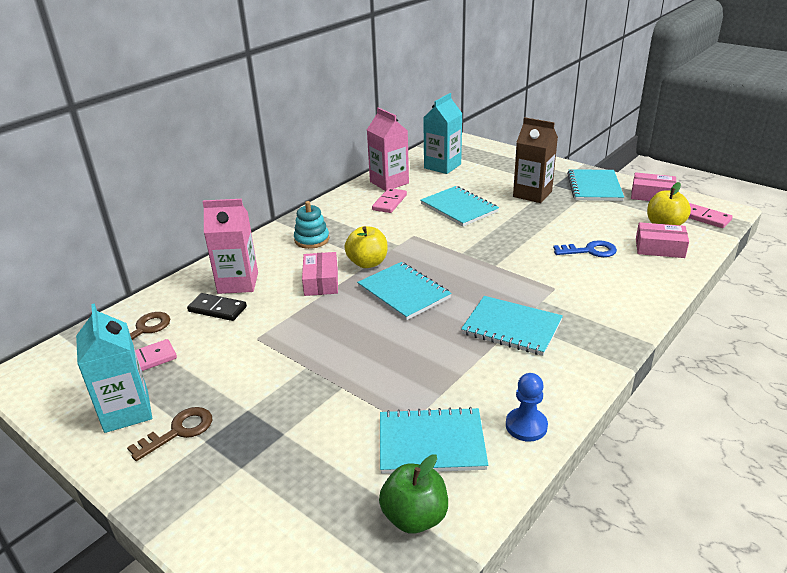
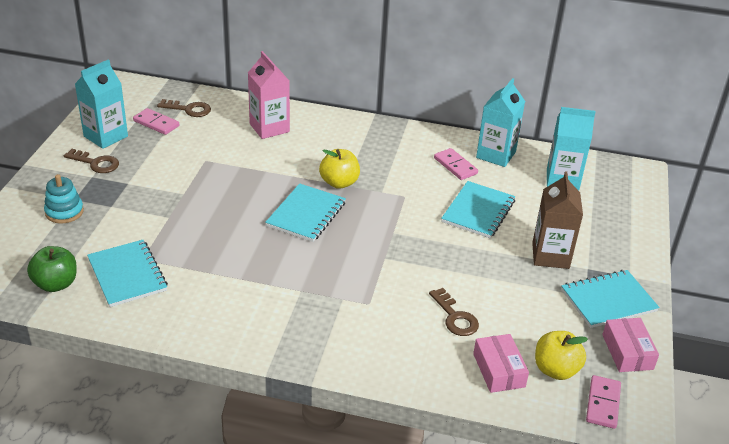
camera: 60 degrees right, 5 degrees up
(217, 309) = (230, 131): black domino -> none
(312, 240) = (356, 142): turquoise stacking toy -> turquoise stacking toy (64, 212)
(321, 281) = (296, 167): pink box -> none
(389, 182) = (496, 155): pink carton -> turquoise carton
(389, 202) = (455, 166): pink domino -> pink domino turned 60 degrees clockwise
(511, 327) = (289, 287): turquoise notebook -> none
(526, 426) = (164, 319): blue pawn -> none
(590, 251) = (455, 317): blue key -> brown key

